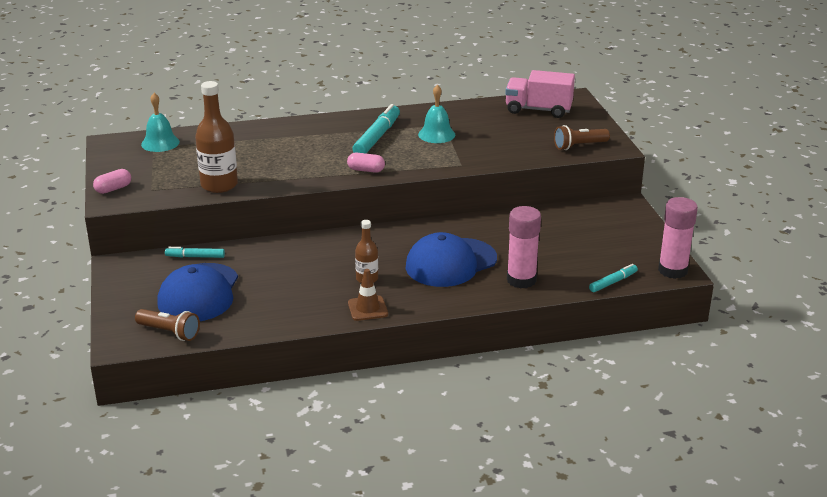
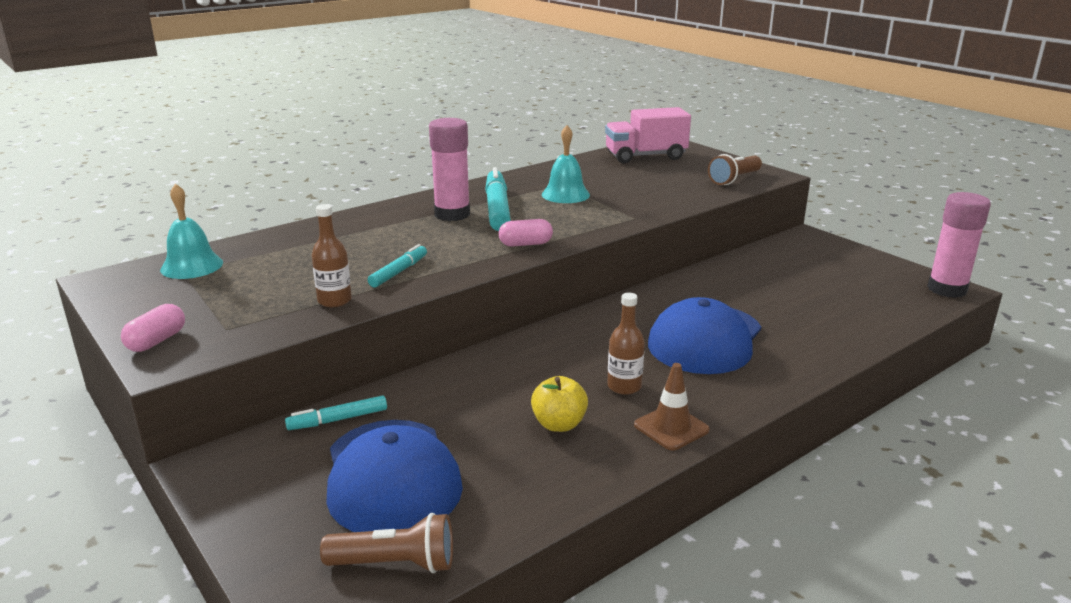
camera: 25 degrees left, 5 degrees down
(219, 185) = (334, 301): brown bottle -> brown bottle, size x0.57
(308, 290) = (559, 424): none -> yellow apple
(521, 280) = (811, 339): pink glue stick -> pink glue stick (452, 214)
(613, 282) = (909, 316): turquoise marker -> turquoise marker (399, 272)

